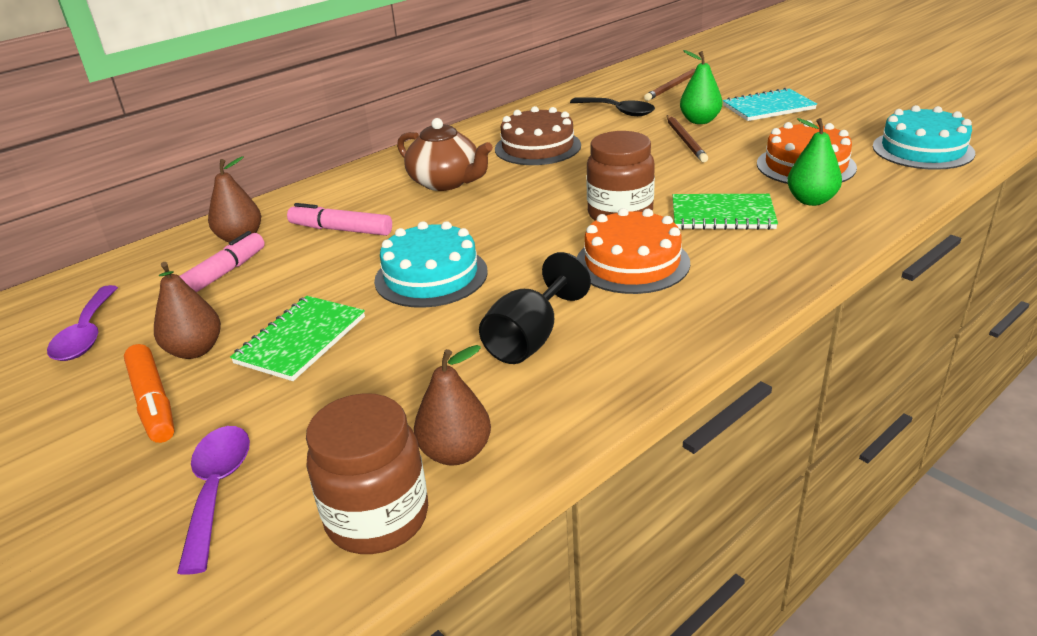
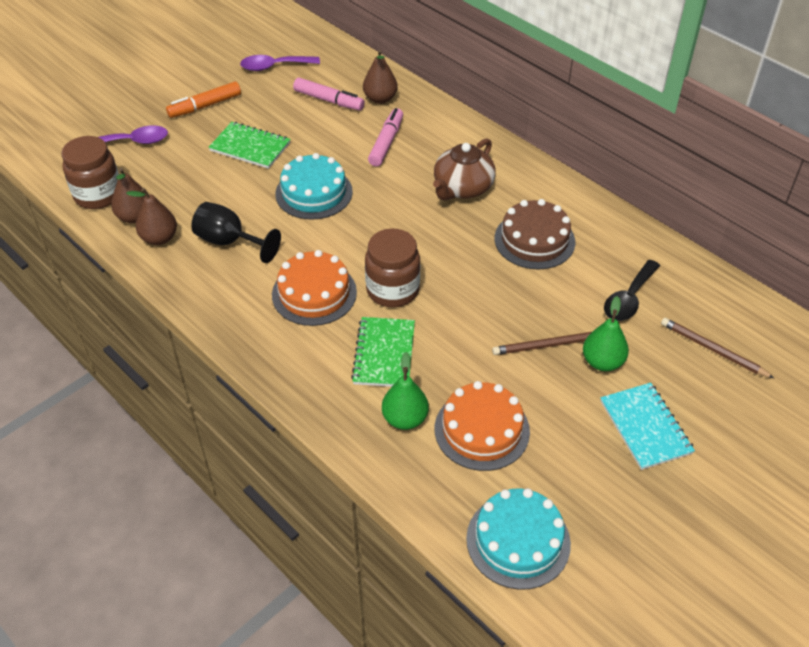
camera: 85 degrees right, 15 degrees up
(195, 350) = (249, 109): brown pear -> brown pear (159, 238)

